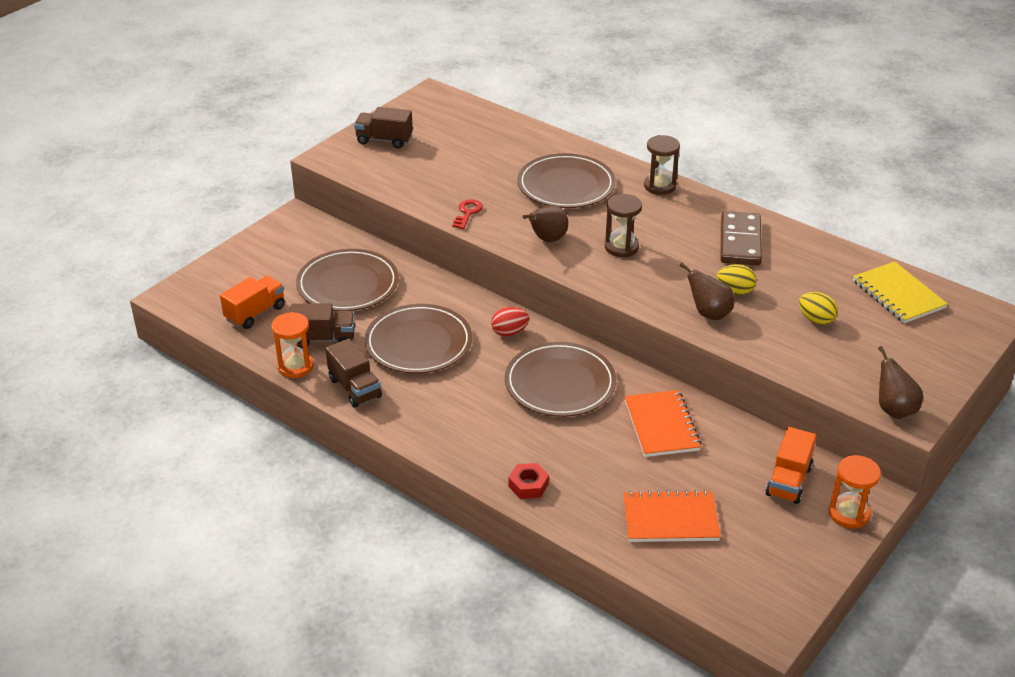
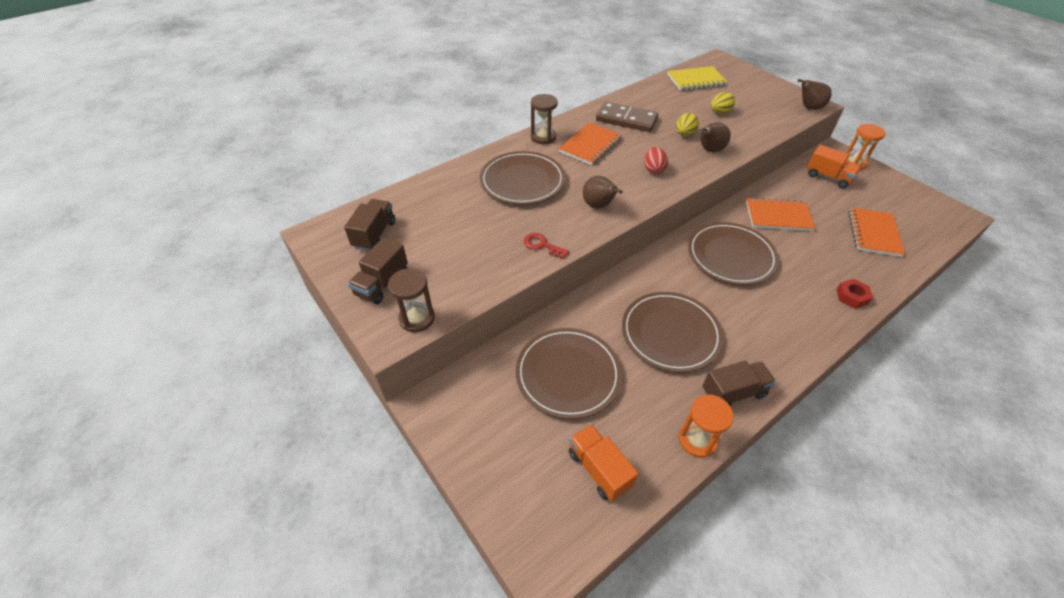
camera: 75 degrees left, 10 degrees up
(324, 339) = (654, 408): brown truck -> brown truck (374, 234)
(509, 332) = (663, 272): red egg -> red egg (653, 169)
(621, 247) = (620, 171): brown hourglass -> brown hourglass (417, 318)
(662, 221) = (590, 145): none -> orange notebook

